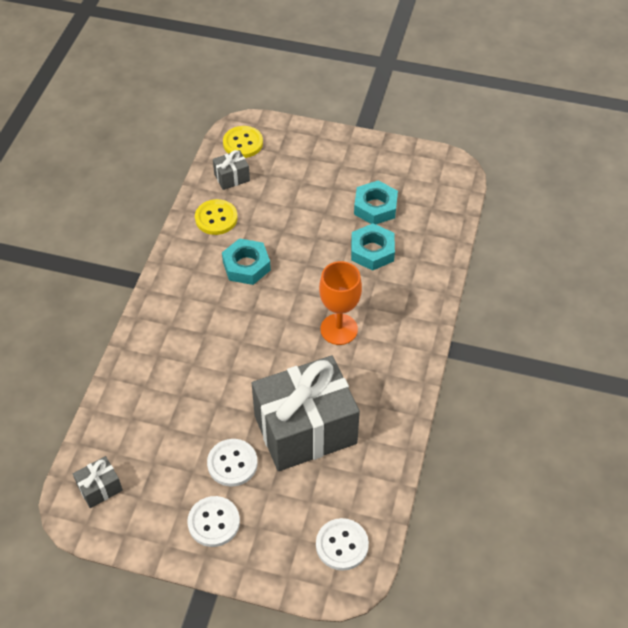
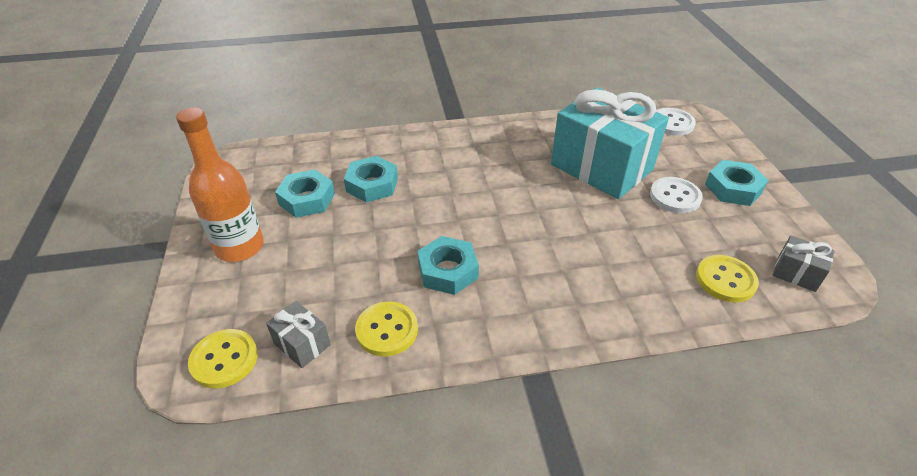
camera: 115 degrees left, 10 degrees down
(127, 432) = (725, 280): none -> yellow button
(214, 522) = (733, 188): white button -> turquoise nut
(305, 429) = (601, 167): grey gift -> turquoise gift
(339, 329) = (483, 178): orange goblet -> none
(340, 162) = (240, 247): none -> orange bottle

